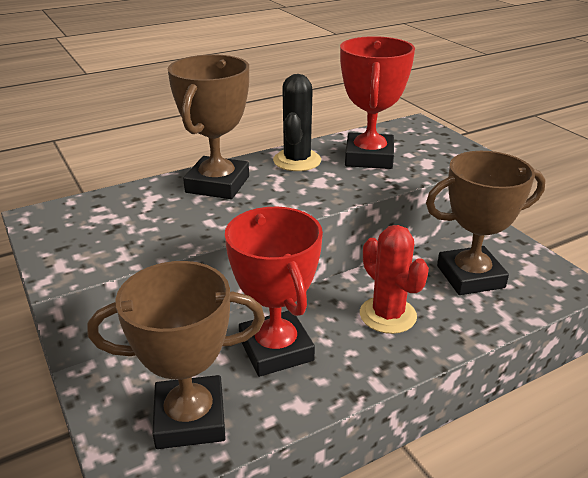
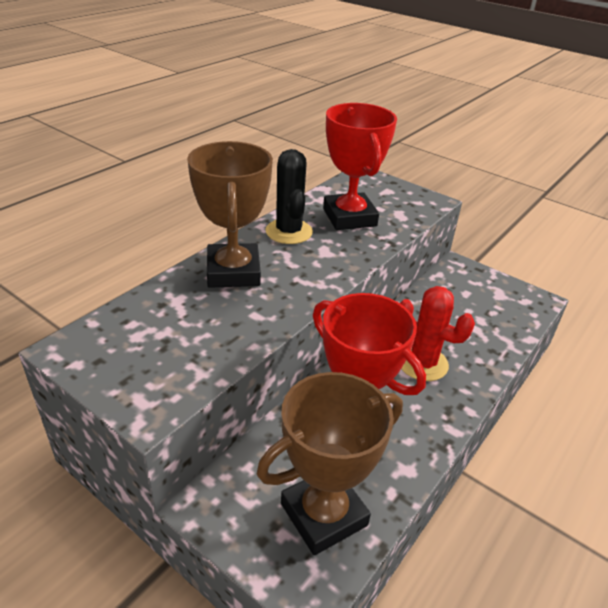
camera: 25 degrees left, 5 degrees up
(470, 277) = (462, 311): brown trophy -> none

